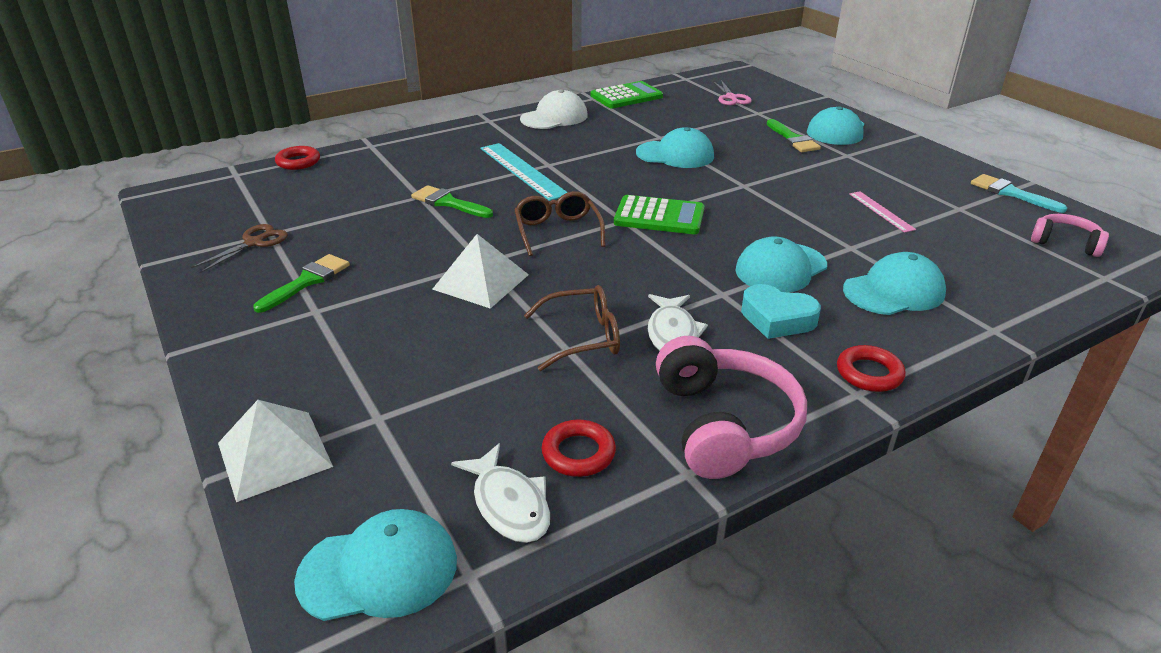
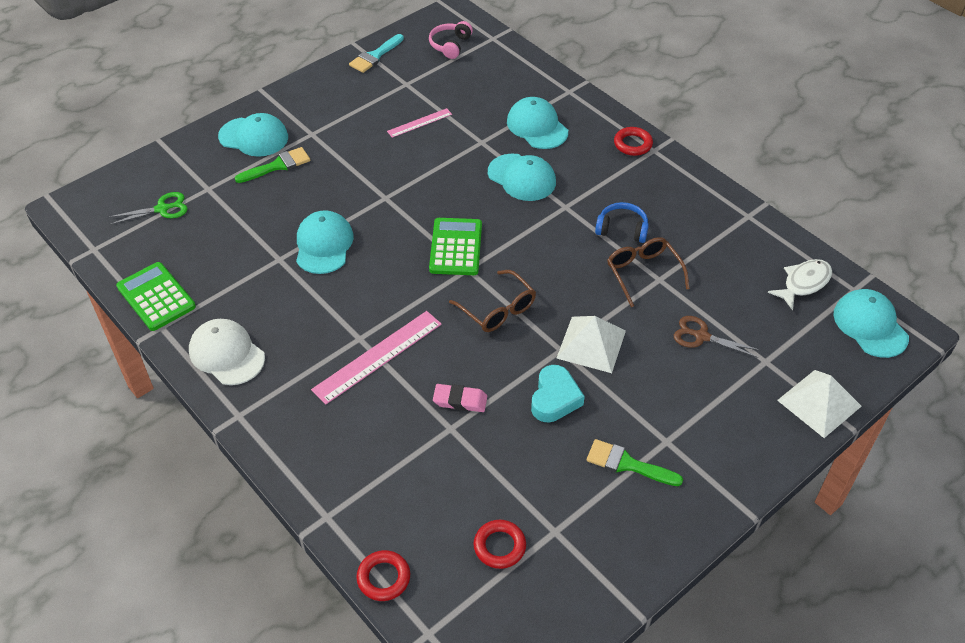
camera: 100 degrees left, 15 degrees up
(254, 243) = (576, 536): brown scissors -> brown scissors (701, 336)
(448, 203) = (460, 400): green brush -> pink eraser
(522, 171) = (377, 356): turquoise ruler -> pink ruler
(557, 231) = (497, 309): brown glasses -> brown glasses turned 105 degrees counterclockwise
(578, 453) = (753, 261): red ring -> red ring (499, 546)
(672, 333) = (622, 229): white fish -> blue headphones
(725, 424) = (703, 202): pink headphones -> none
(731, 98) = (162, 209): pink scissors -> green scissors
(777, 319) = (588, 180): turquoise heart -> turquoise heart (555, 398)

